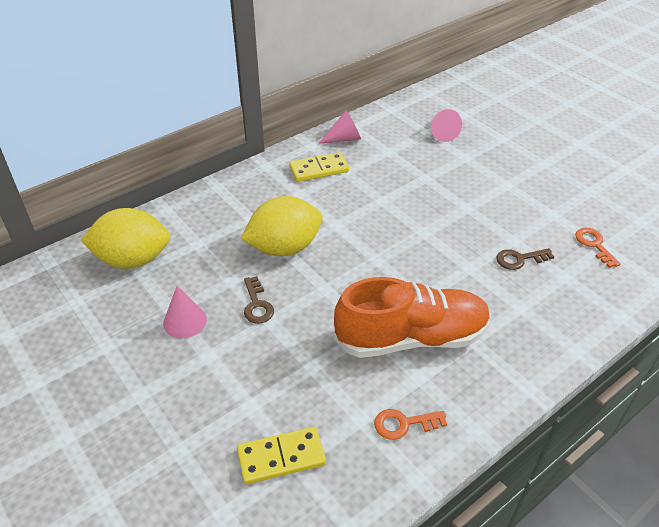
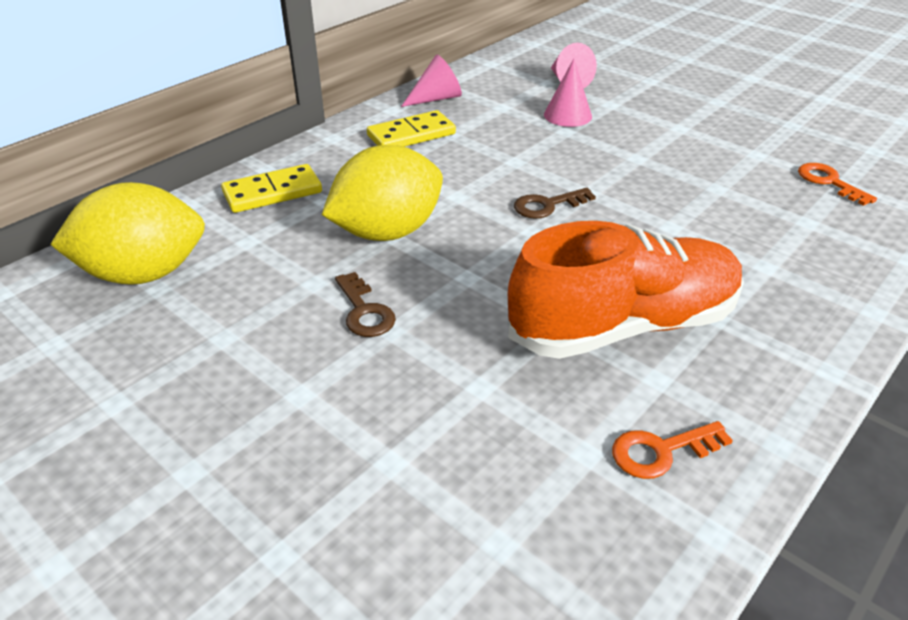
camera: 10 degrees left, 5 degrees down
(185, 321) = (248, 349): pink cone -> pink cone (567, 115)
(281, 457) = (471, 538): yellow domino -> yellow domino (272, 192)
(520, 259) = (737, 209): brown key -> brown key (548, 205)

